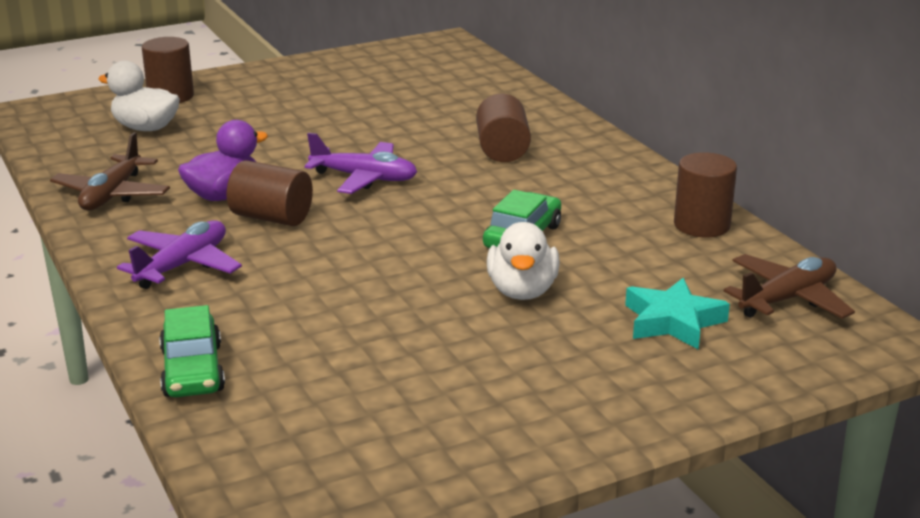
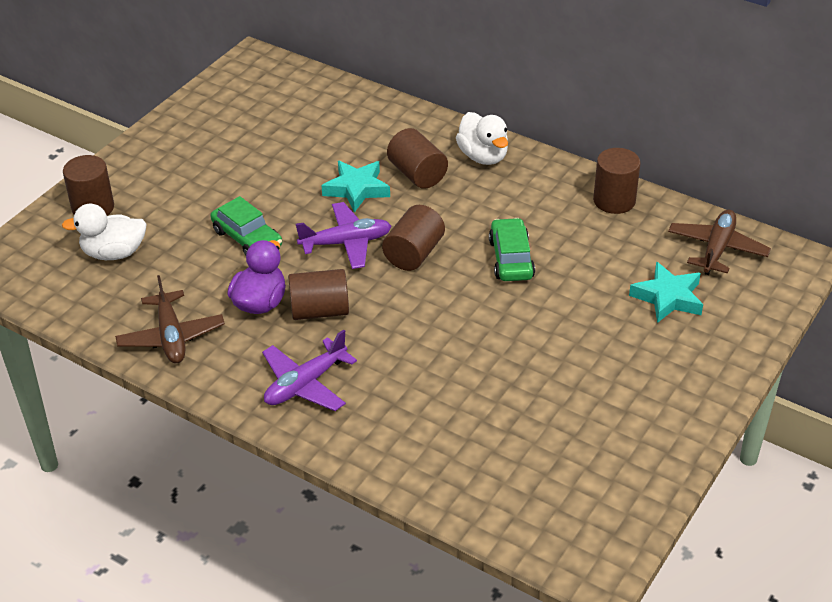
camera: 30 degrees left, 15 degrees up
(183, 265) = (305, 384): purple plane -> purple plane turned 135 degrees counterclockwise
(193, 370) = (415, 473): green car -> green car (247, 238)
(422, 204) = (414, 254): none -> brown cylinder
(426, 145) = (356, 189): none -> turquoise star
(522, 291) = (556, 310): white duck -> white duck (483, 156)

